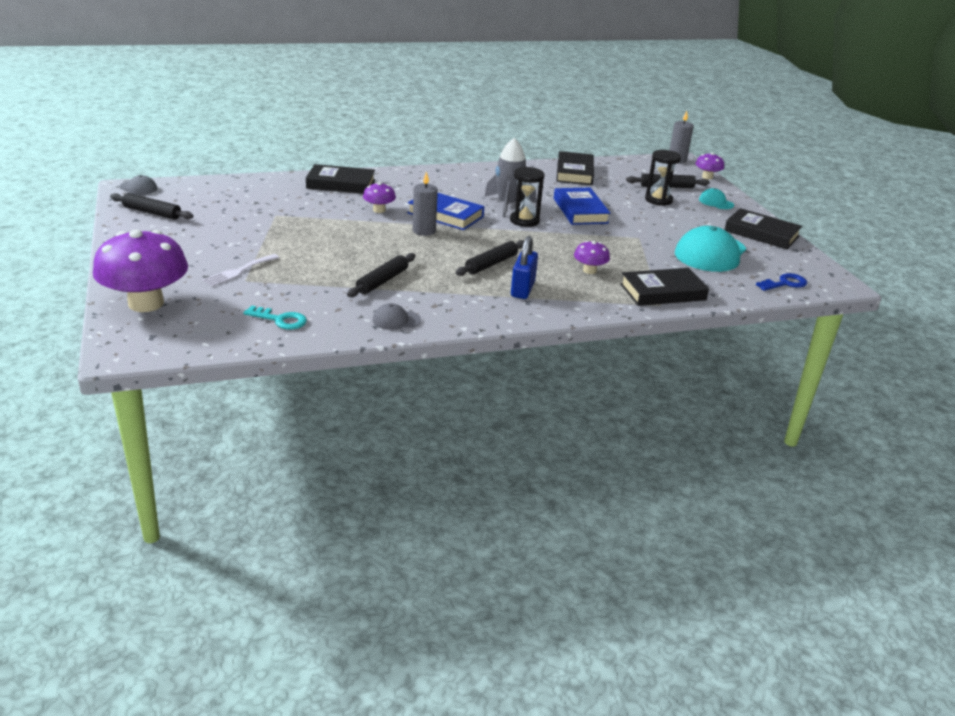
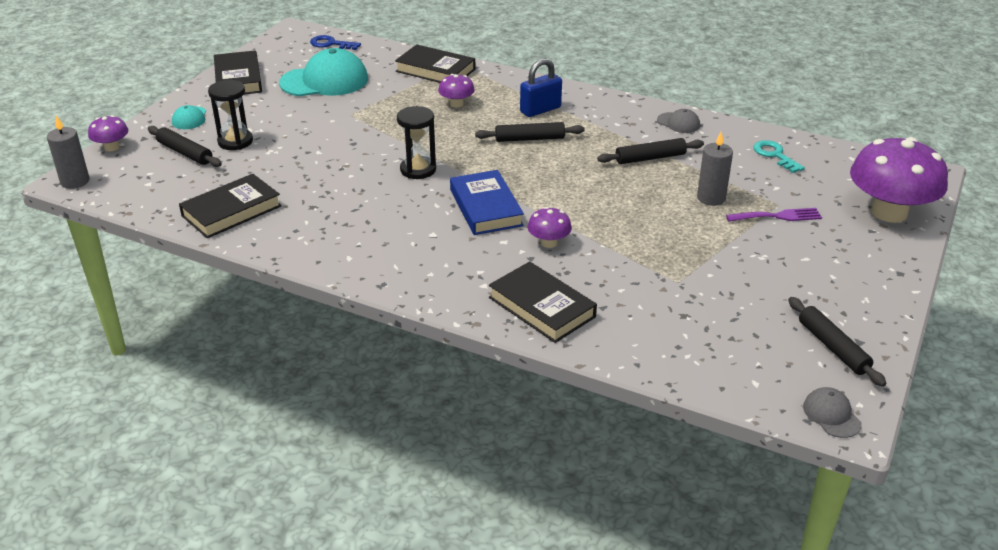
camera: 135 degrees left, 5 degrees up
(239, 271) = (778, 216): white fork -> purple fork
(424, 231) = (539, 196): grey candle -> grey candle (711, 198)
(508, 205) = (398, 194): grey rocket -> none
(580, 210) = (340, 160): blue book -> none

